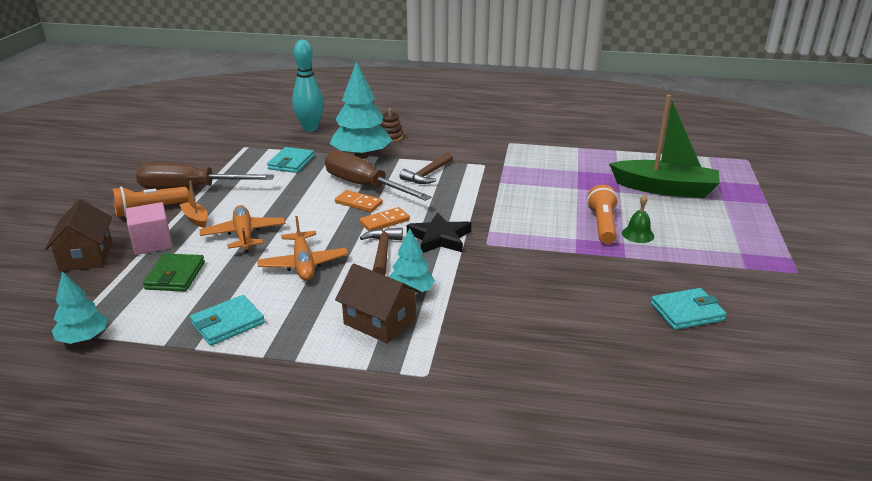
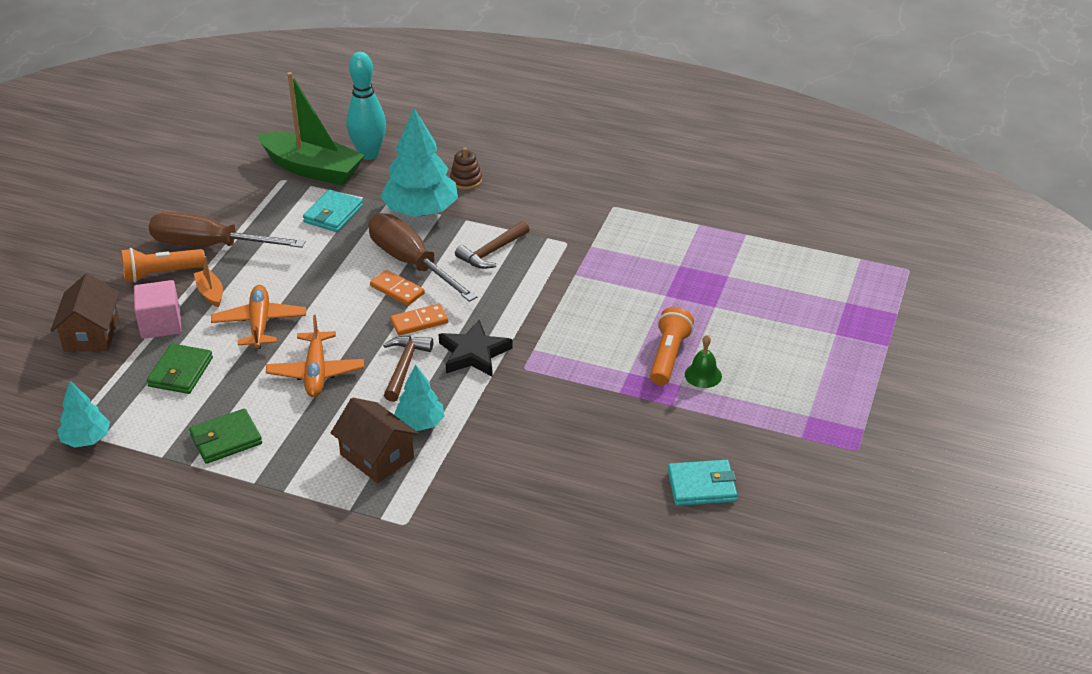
camera: 10 degrees right, 10 degrees up
(228, 323) = (226, 439): turquoise wallet -> green wallet
(664, 189) = (773, 308): green boat -> green boat (312, 169)

